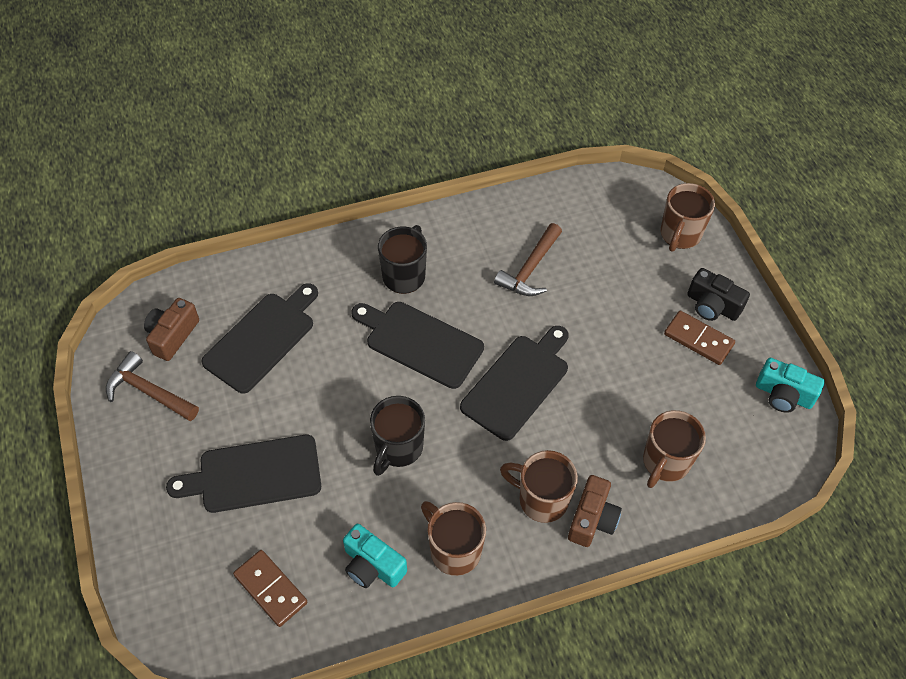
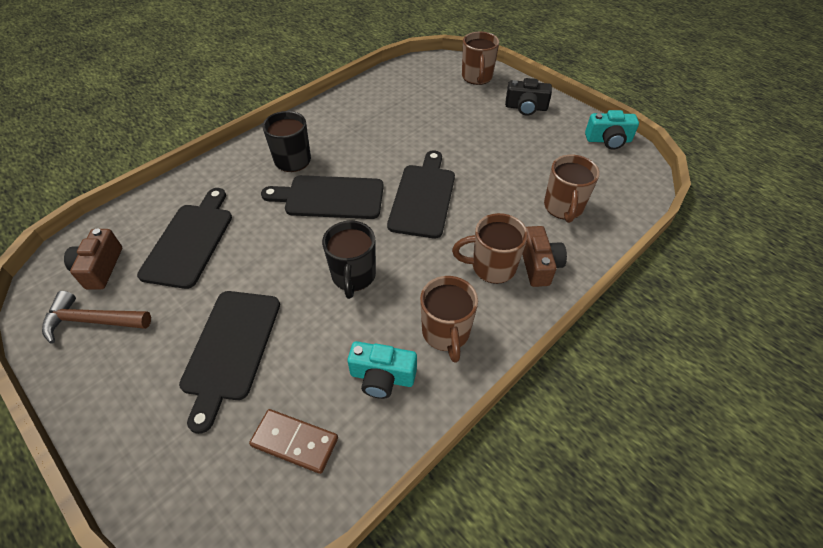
camera: 25 degrees left, 5 degrees down
(254, 475) = (231, 349): black cutting board -> black cutting board turned 45 degrees counterclockwise
(454, 550) = (446, 333): brown mug -> brown mug turned 120 degrees counterclockwise
(530, 269) = (387, 126): brown hammer -> none
(698, 339) = (531, 128): brown domino -> none

